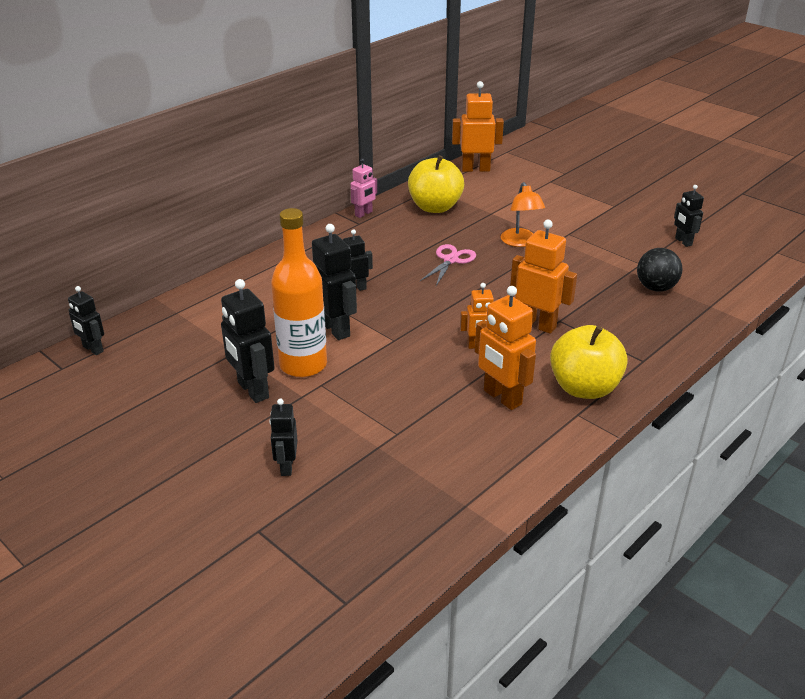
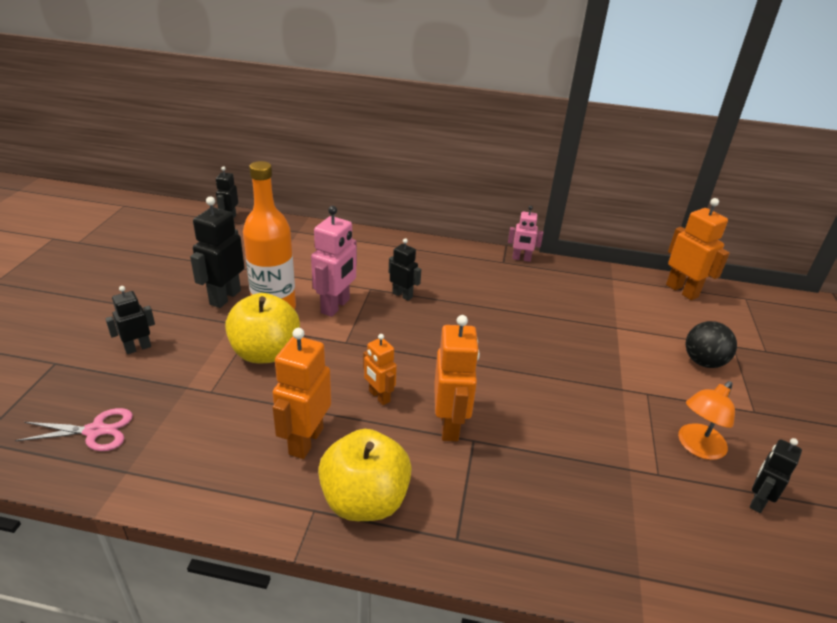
camera: 55 degrees right, 0 degrees up
(336, 329) = (336, 306): black robot -> pink robot
(435, 207) = (581, 291): yellow apple -> yellow apple (265, 352)
(451, 260) = (504, 330): pink scissors -> pink scissors (95, 431)
(520, 242) = (587, 364): orange lamp -> orange lamp (697, 447)
(655, 288) = (621, 504): black ball -> black ball (703, 362)

